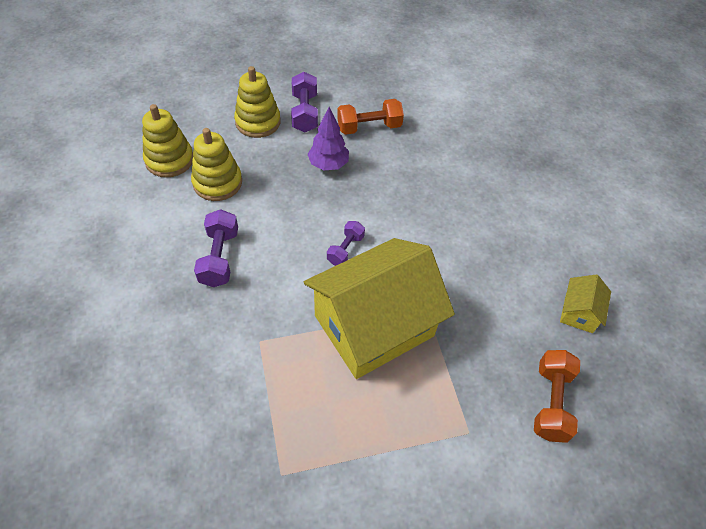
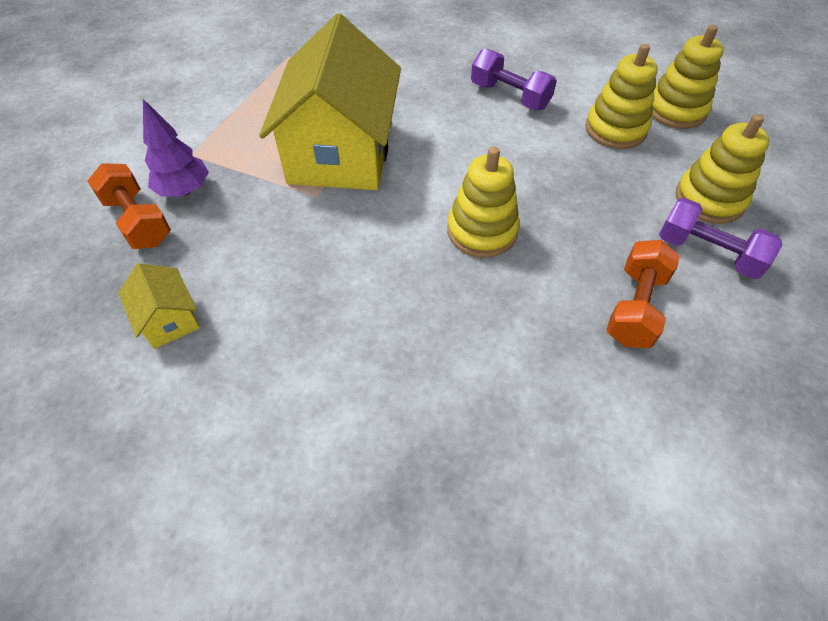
camera: 130 degrees right, 0 degrees up
(328, 165) = (584, 226): purple tree -> purple tree (184, 191)
(345, 249) = (443, 177): purple dumbbell -> none
(374, 207) = (482, 231): none -> yellow stacking toy

